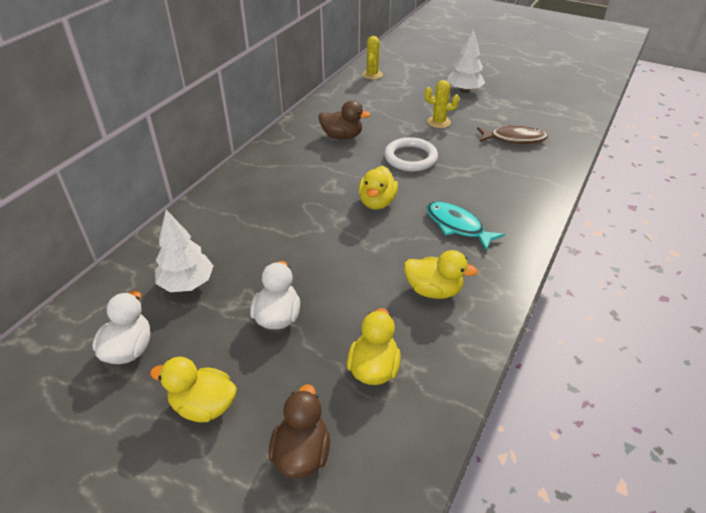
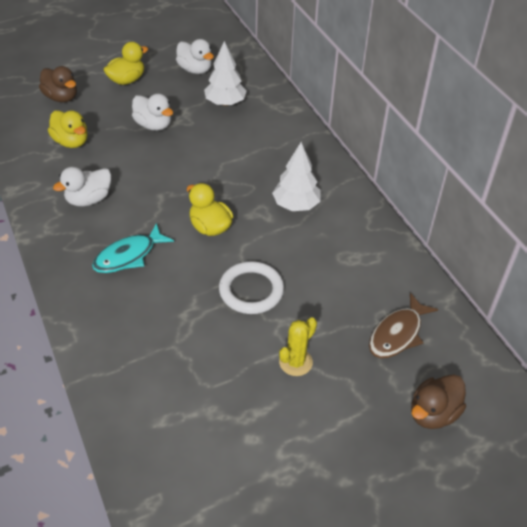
camera: 125 degrees right, 5 degrees up
(342, 136) = (338, 263): brown duck -> brown duck (433, 413)
(372, 75) = (473, 377): yellow cactus -> none
(433, 290) = (89, 199): yellow duck -> white duck
(457, 226) = (129, 256): turquoise fish -> turquoise fish turned 150 degrees clockwise
(464, 91) = (349, 451): white tree -> white tree (296, 205)
(514, 139) = (198, 407): brown fish -> brown fish (397, 333)

